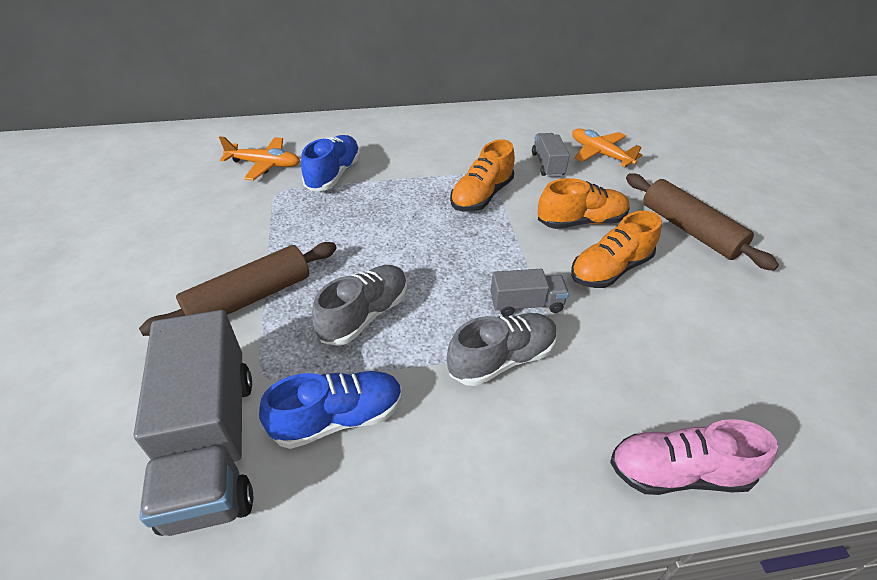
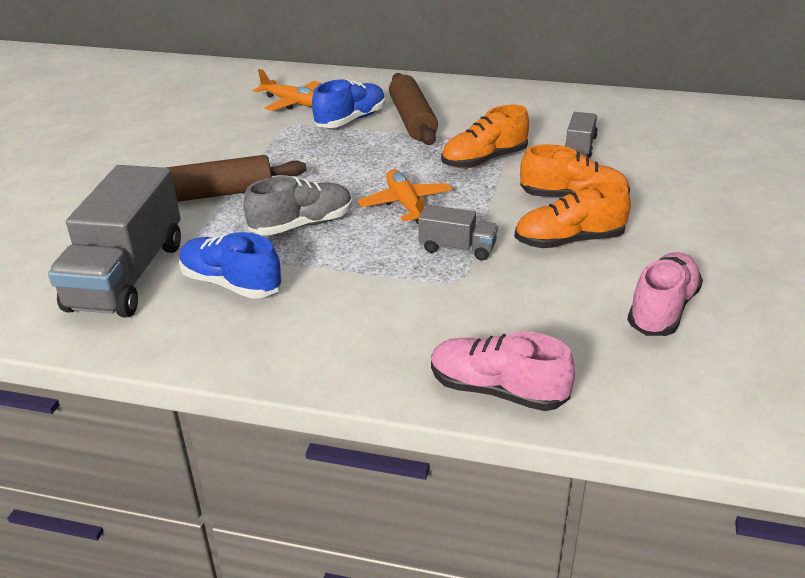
camera: 25 degrees right, 10 degrees down
(338, 418) = (231, 284): blue shoe -> blue shoe turned 150 degrees counterclockwise
(501, 359) = (400, 280): grey shoe -> none
(600, 154) = (651, 147): orange plane -> orange plane (405, 204)
(689, 230) = (694, 228): brown rolling pin -> brown rolling pin (412, 120)
(731, 326) = (662, 310): none -> pink shoe

